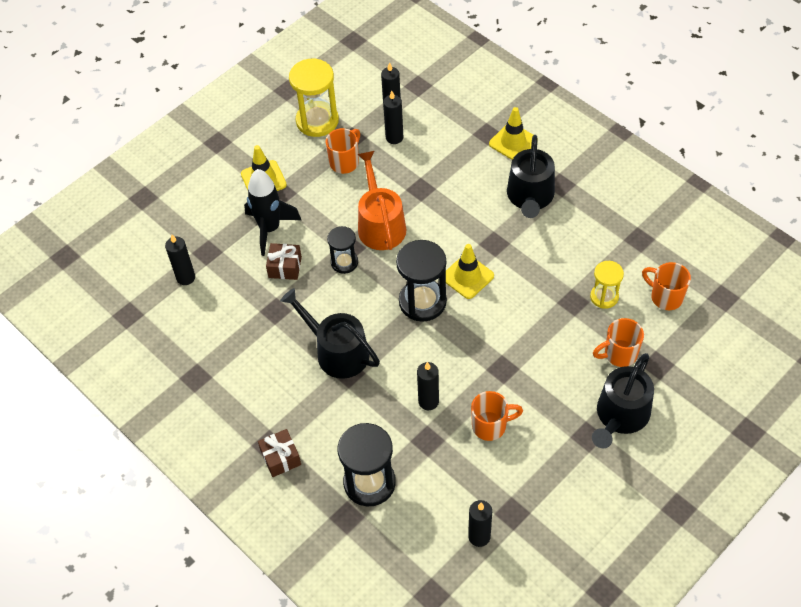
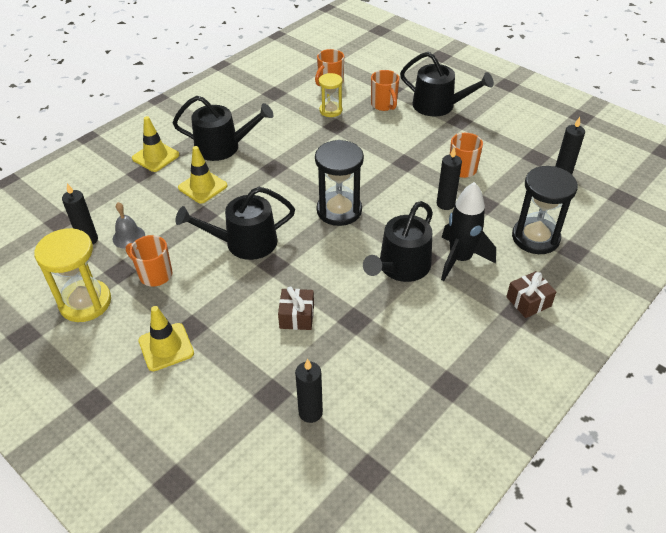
camera: 95 degrees left, 10 degrees down
(270, 229) = (242, 334): black rocket -> black rocket (460, 259)
(344, 262) = (291, 267): black hourglass -> none
(380, 224) = (245, 243): orange watering can -> black watering can
(394, 137) = (128, 237): black candle -> grey bell
(467, 277) = (310, 183): yellow traffic cone -> yellow traffic cone (202, 187)

